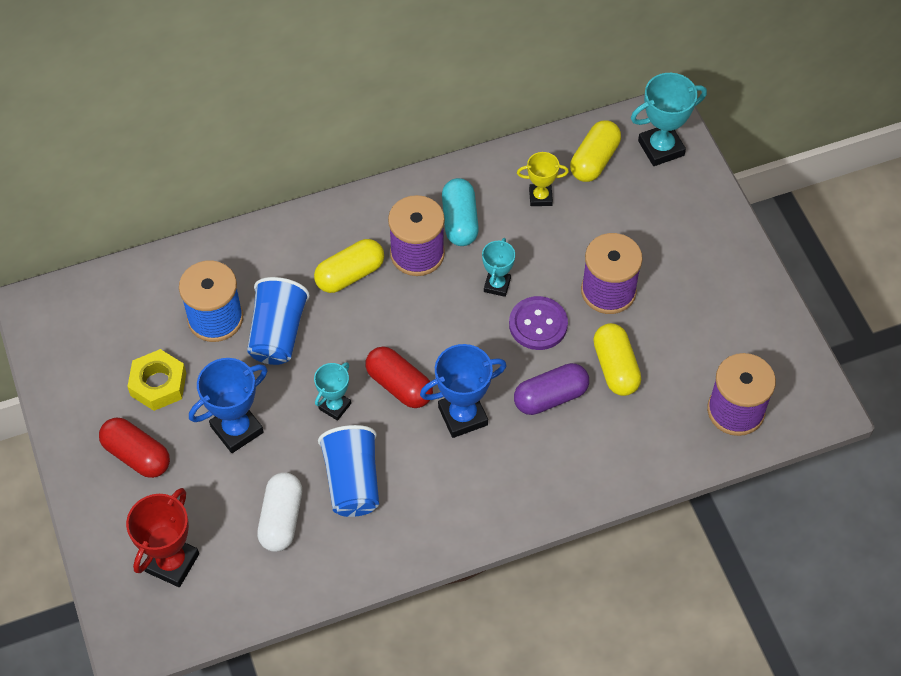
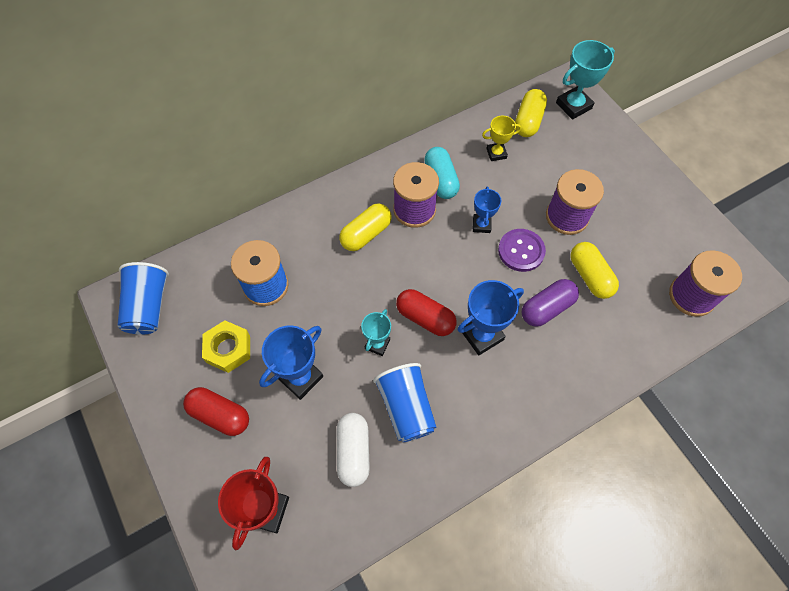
camera: 10 degrees left, 5 degrees up
(278, 333) = (319, 290): blue cup -> blue cup (148, 306)
(497, 285) = (481, 225): turquoise trophy -> blue trophy

